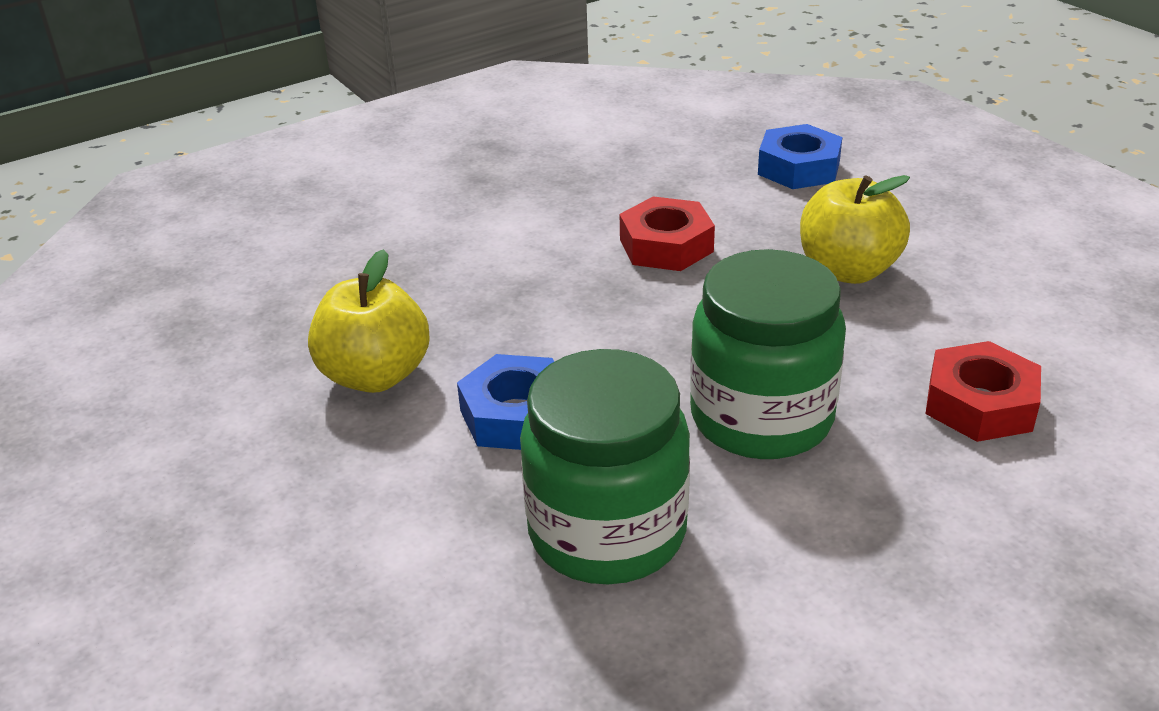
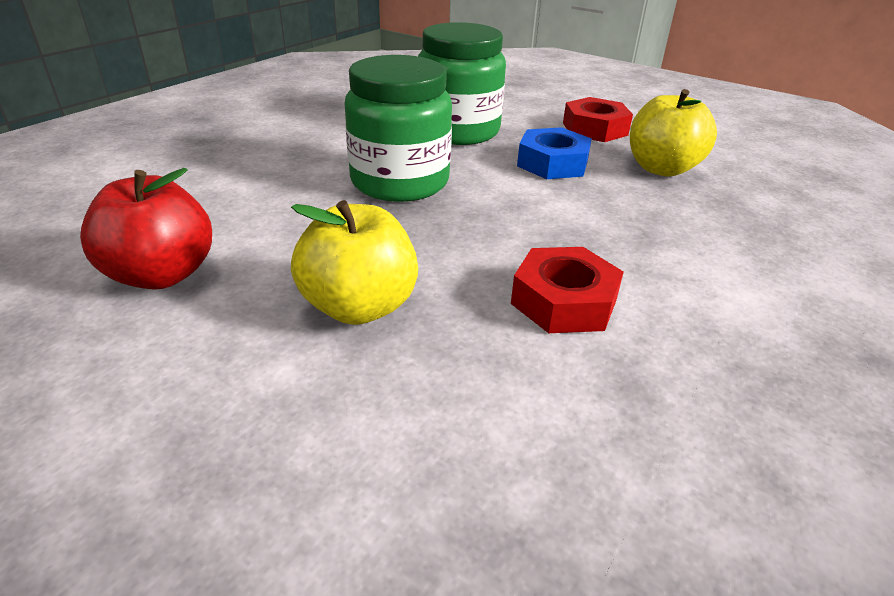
camera: 155 degrees right, 0 degrees up
(799, 168) = (476, 496): blue nut -> none
(980, 404) = (243, 210): red nut -> red nut (594, 129)
(1045, 331) = (162, 274): none -> red apple

